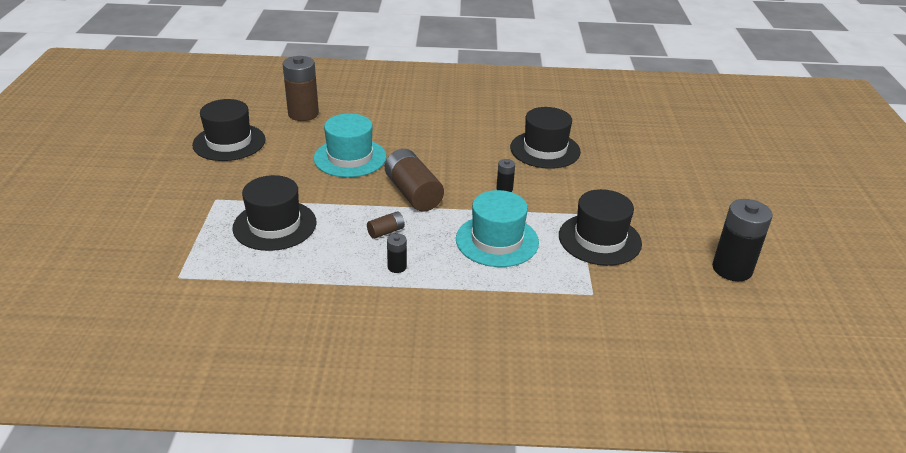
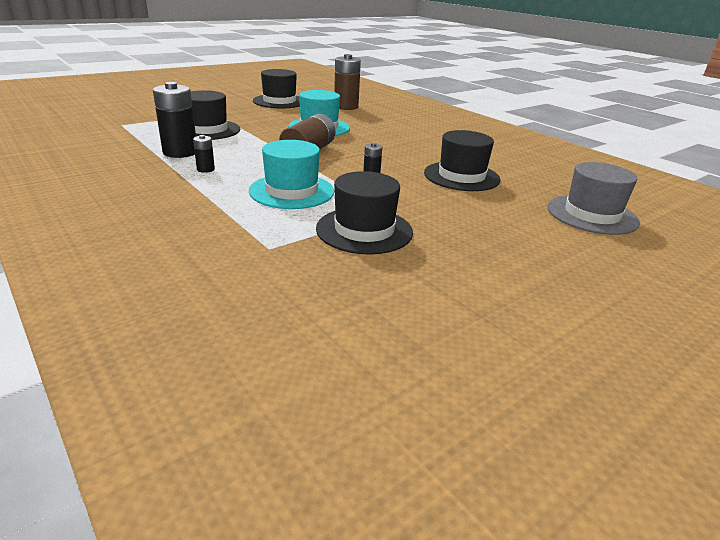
camera: 50 degrees right, 5 degrees down
(386, 232) = (245, 156): brown battery -> none
(653, 139) = (592, 214): none -> grey hat
(732, 269) = (434, 318): black battery -> black battery (180, 152)

